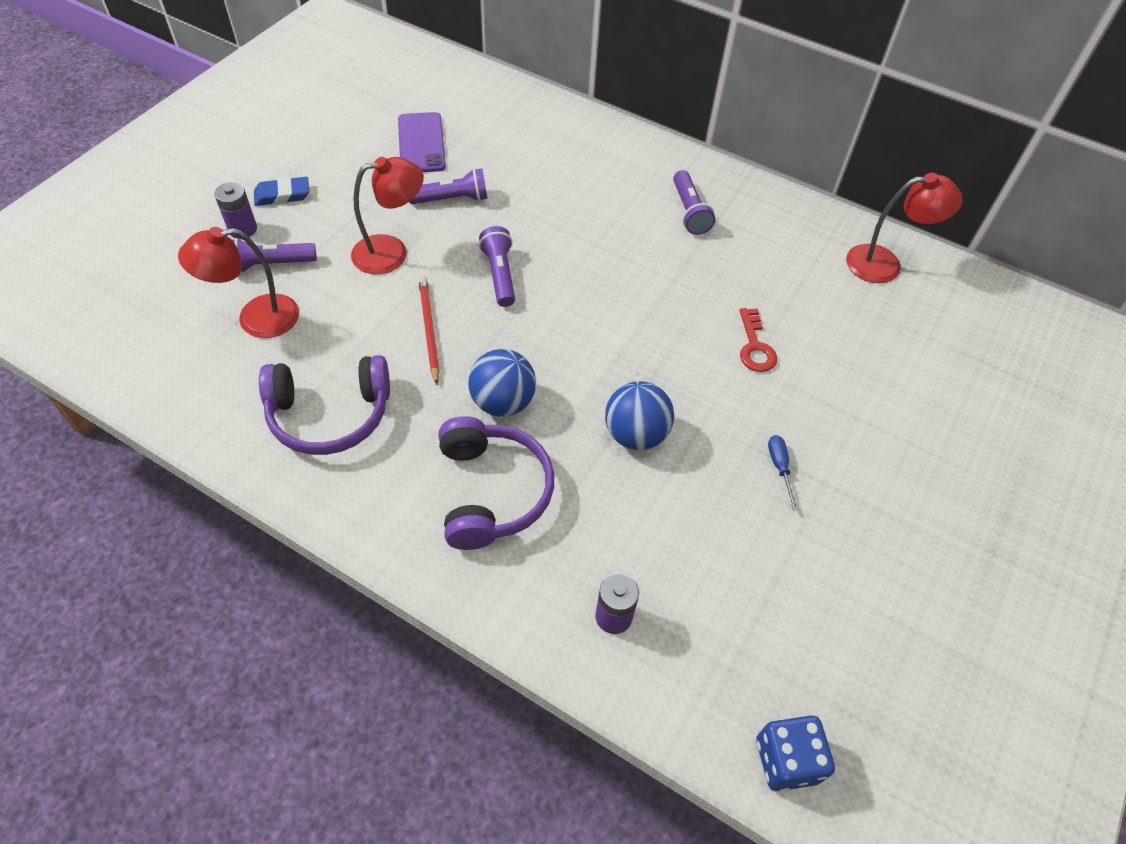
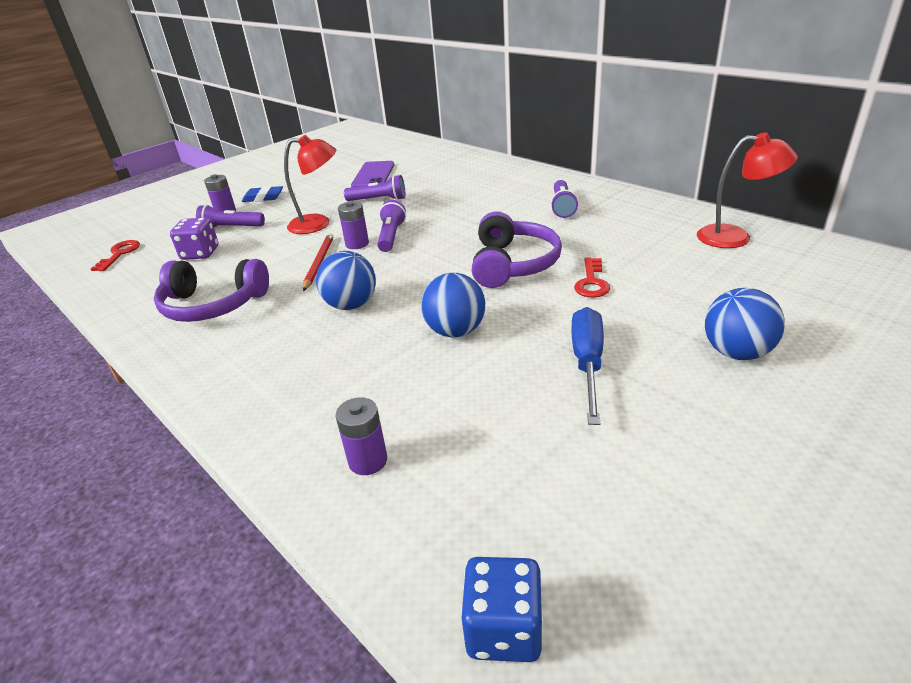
camera: 20 degrees right, 20 degrees down
(135, 325) = (119, 254): none -> red key
(255, 319) = (200, 253): red lamp -> purple dice
(462, 291) = (357, 244): none -> purple battery
(491, 491) = (307, 359): purple headphones -> purple headphones (512, 264)
(779, 467) = (587, 363): blue screwdriver -> blue screwdriver, size x1.96
(909, 440) = (736, 352): none -> blue ball

